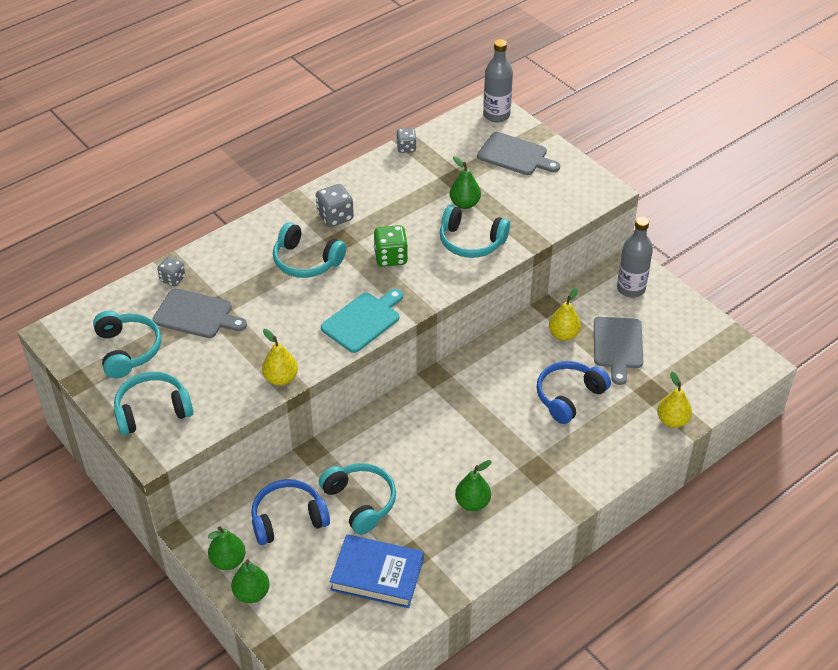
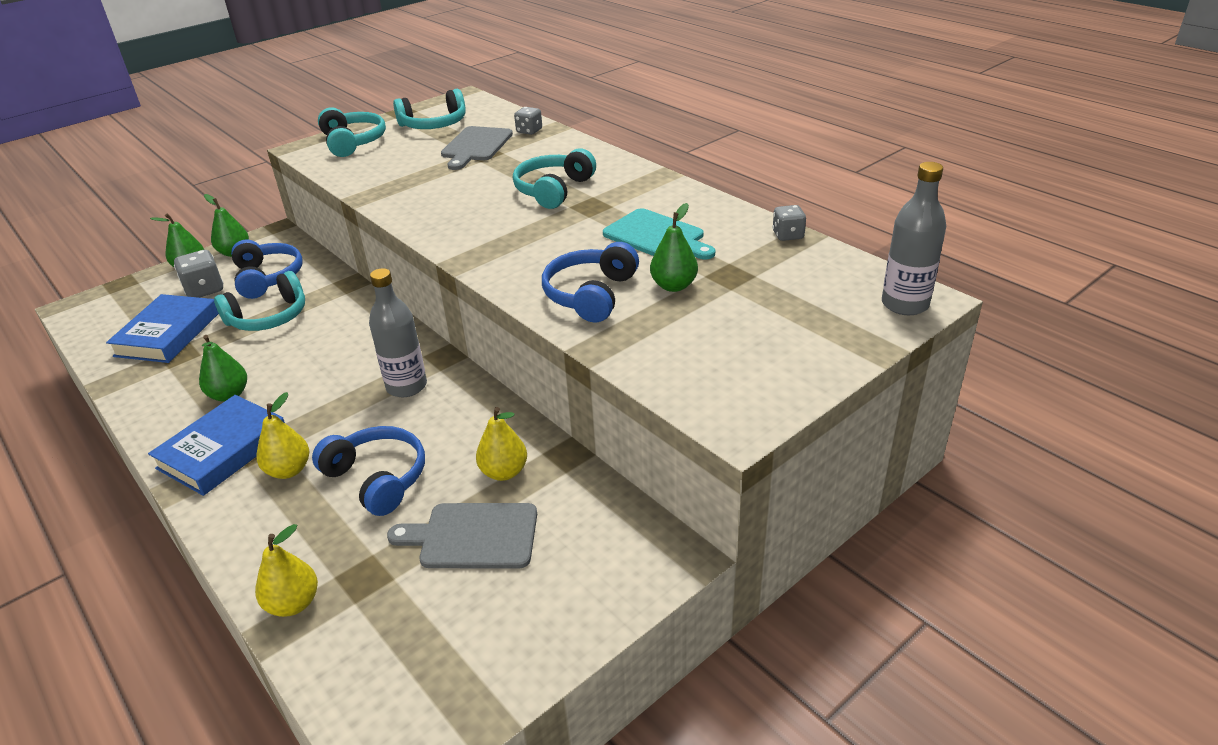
camera: 90 degrees right, 10 degrees down
(281, 378) = (372, 193): yellow pear -> yellow pear (289, 470)
(335, 217) = (633, 200): grey dice -> grey dice (204, 290)
(363, 320) = (448, 229): turquoise cutting board -> turquoise cutting board (657, 236)
(391, 257) = (559, 239): green dice -> none
(471, 242) = (591, 295): turquoise headphones -> blue headphones
(515, 155) = (804, 326): grey cutting board -> none
(539, 489) = (223, 450): none -> blue book
(631, 288) = (609, 557): grey bottle -> grey bottle (406, 386)

